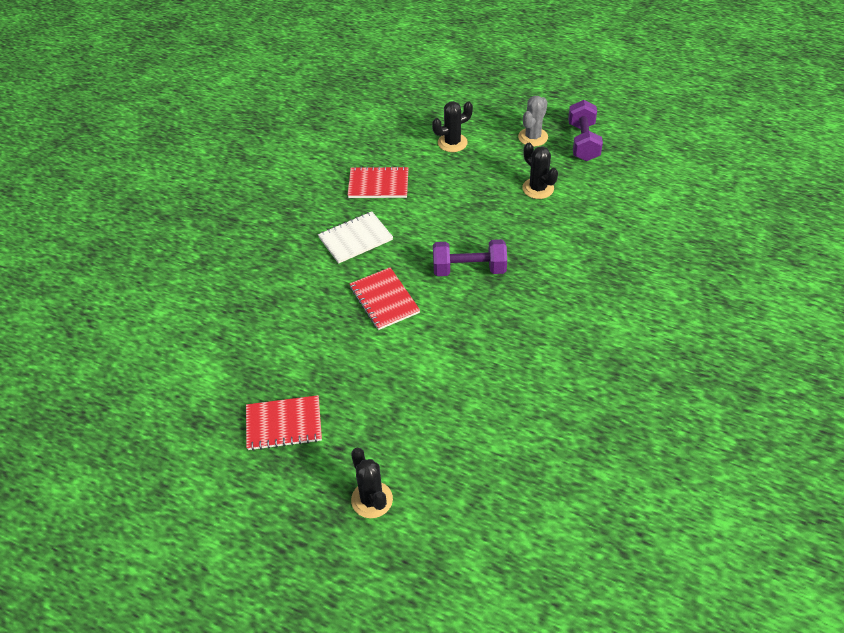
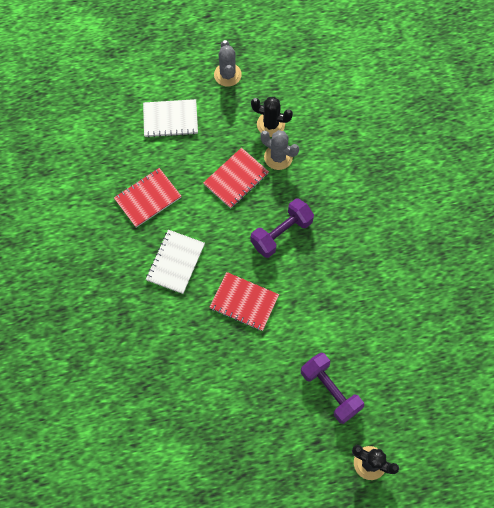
camera: 40 degrees left, 20 degrees up
(284, 424) = (264, 453): red notebook -> red notebook (236, 179)
(452, 143) = (170, 119): black cactus -> white notebook
(521, 214) = (278, 157): none -> grey cactus
(583, 142) = (268, 57): purple dumbbell -> purple dumbbell (330, 390)

